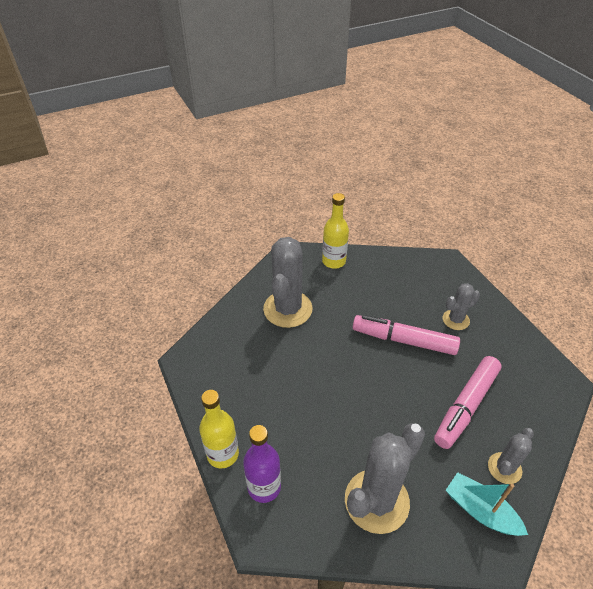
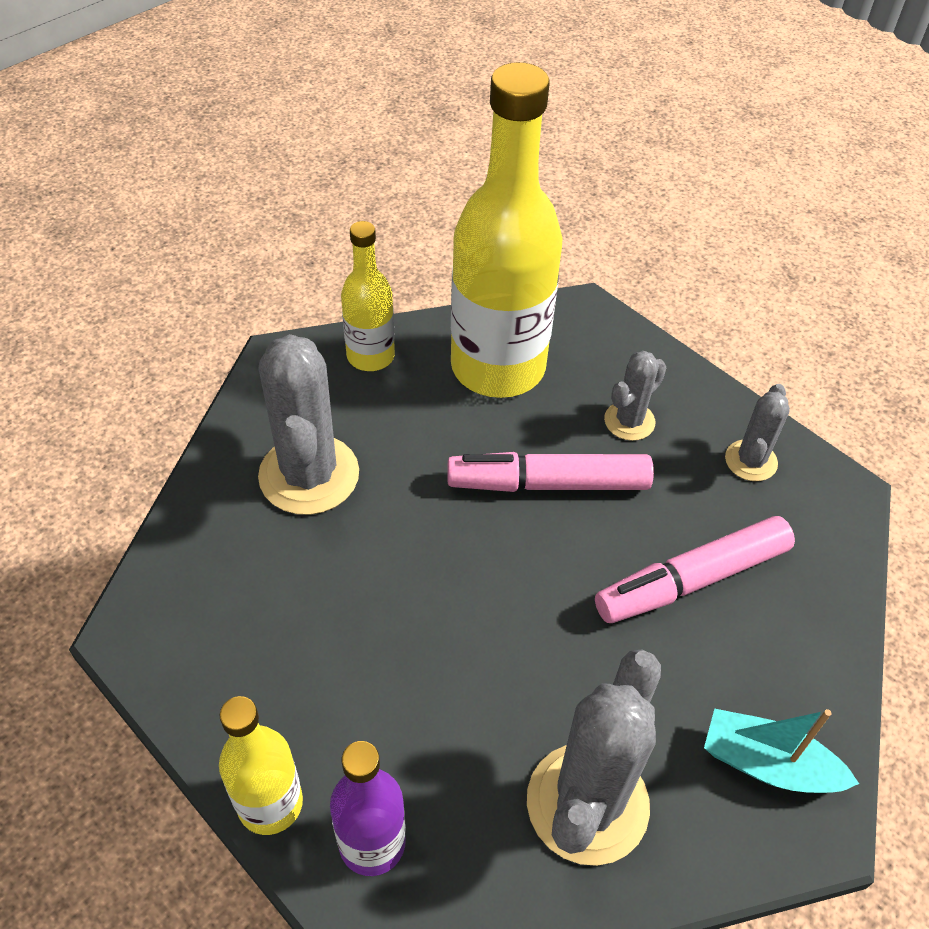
camera: 20 degrees left, 5 degrees up
(395, 279) = (498, 367): none -> yellow bottle
(466, 406) = (692, 580): pink marker -> pink marker turned 45 degrees clockwise
(504, 468) = (786, 675): grey cactus -> grey cactus (750, 461)

